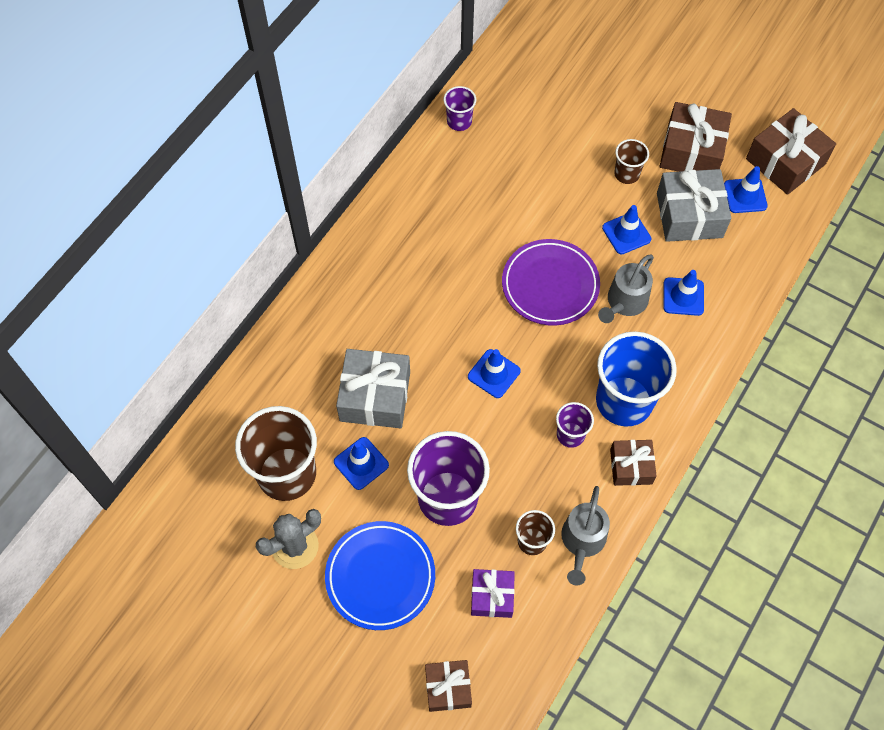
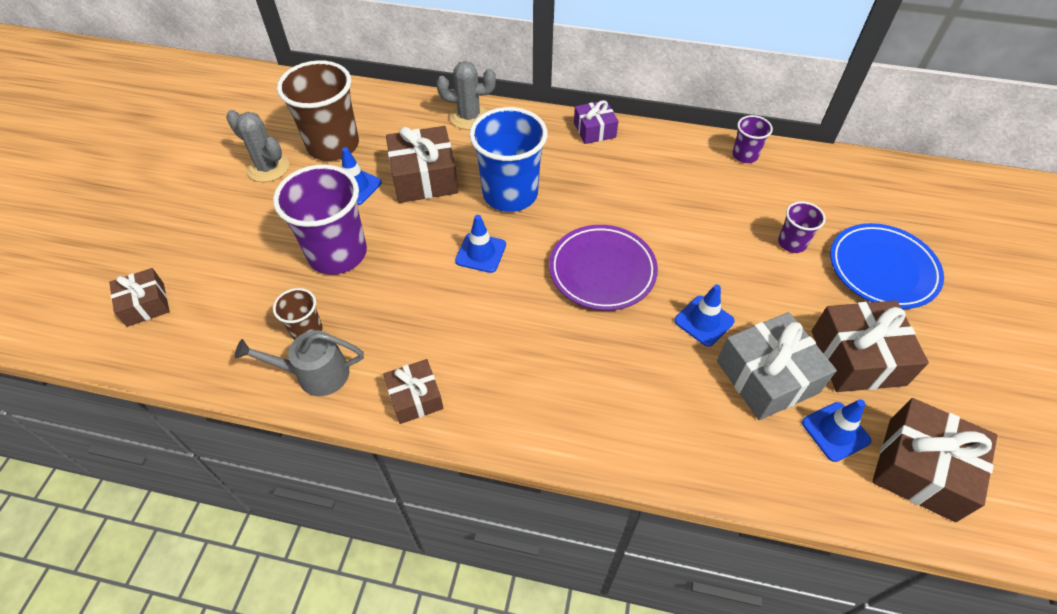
camera: 70 degrees right, 10 degrees down
(301, 330) = (469, 117): none -> grey cactus
(375, 396) = (424, 177): grey gift -> brown gift
(380, 577) = (249, 228): blue plate -> blue plate (882, 269)
(492, 596) = (242, 313): purple gift -> purple gift (594, 130)
(570, 434) = (435, 332): purple cup -> purple cup (792, 243)
(624, 302) = (616, 341): grey watering can -> none
(624, 401) = (493, 371): blue cup -> blue cup (510, 194)
(626, 174) = (780, 302): brown cup -> none
(683, 296) = (653, 397): blue traffic cone -> none

